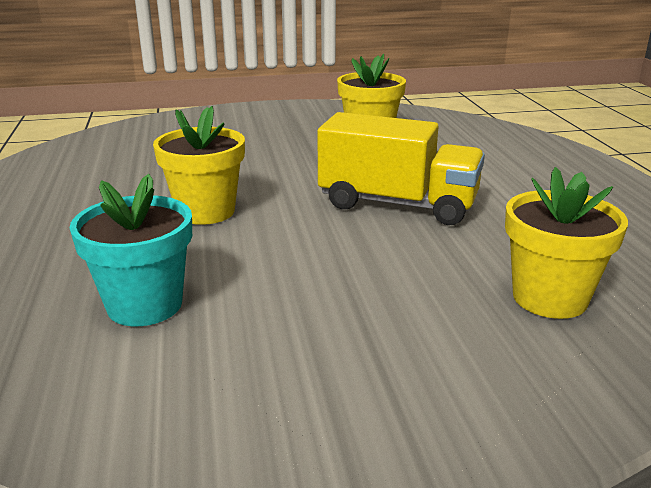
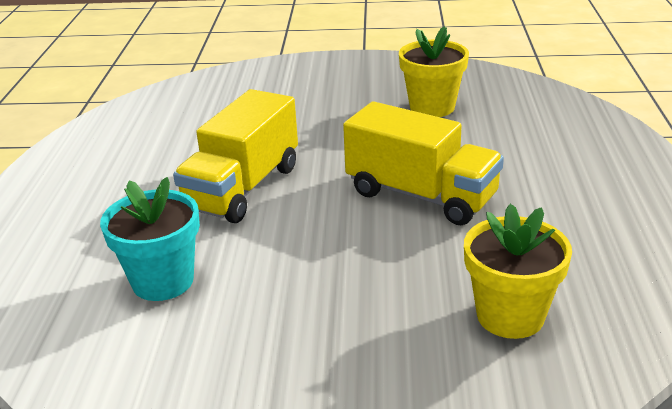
camera: 15 degrees right, 5 degrees up
(206, 212) = (243, 188): yellow flower pot -> yellow truck

